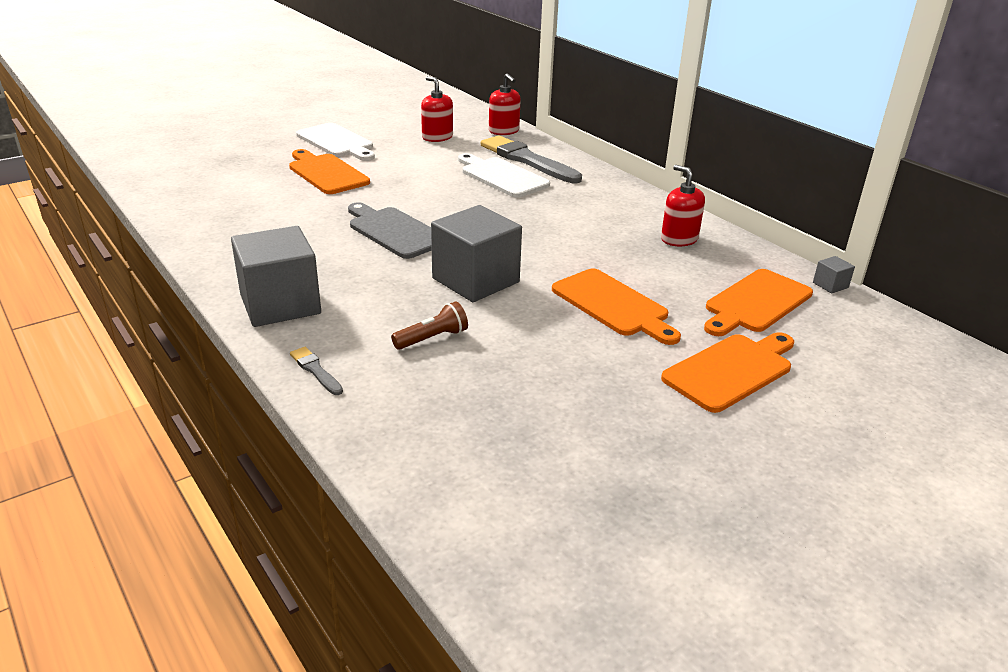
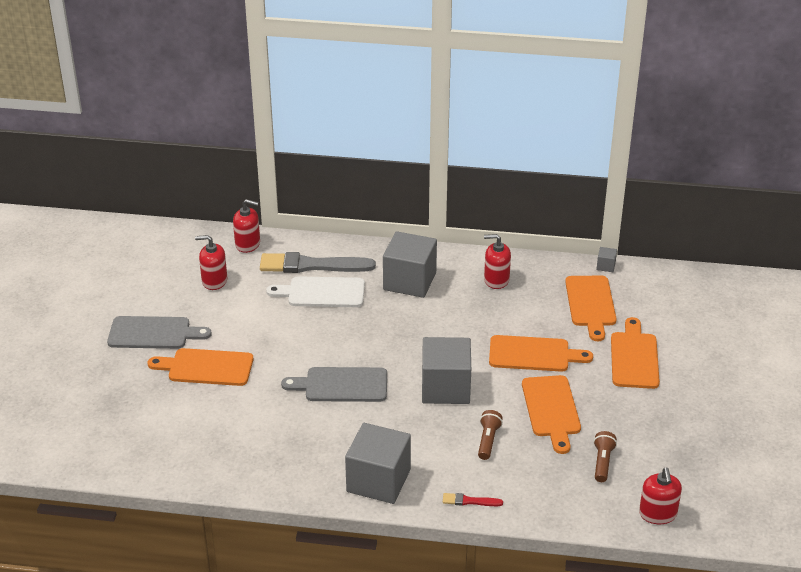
camera: 45 degrees left, 5 degrees up
(316, 370) = (469, 501): grey brush -> red brush
(337, 142) = (153, 333): white cutting board -> grey cutting board
(480, 533) = (657, 514): none -> red soap dispenser
(512, 434) = (602, 462): none -> brown flashlight
(546, 355) = (551, 409): none -> orange cutting board
(591, 203) = (409, 281): none -> grey cube

